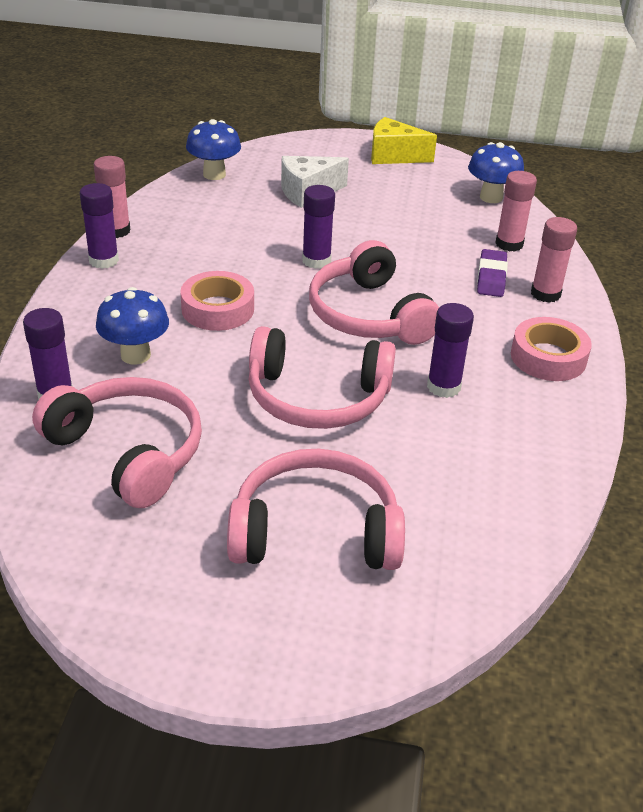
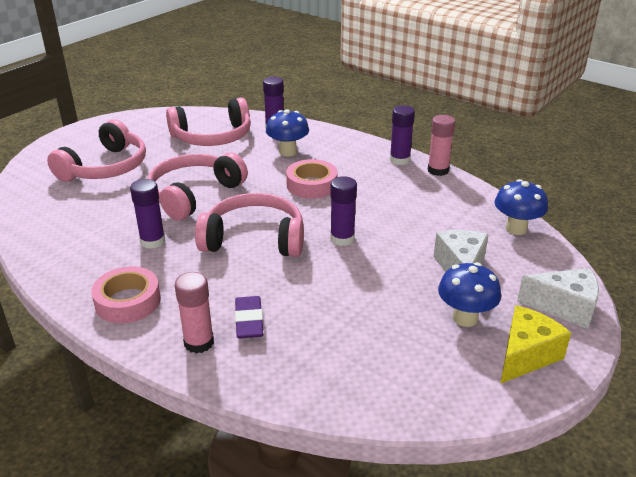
camera: 120 degrees right, 5 degrees down
(319, 146) = (564, 307): none -> white cheese
(491, 197) = (392, 393): blue mushroom -> blue mushroom (465, 318)
(491, 277) = (249, 321): purple eraser -> purple eraser turned 45 degrees clockwise
(509, 244) = (292, 360): pink glue stick -> none

